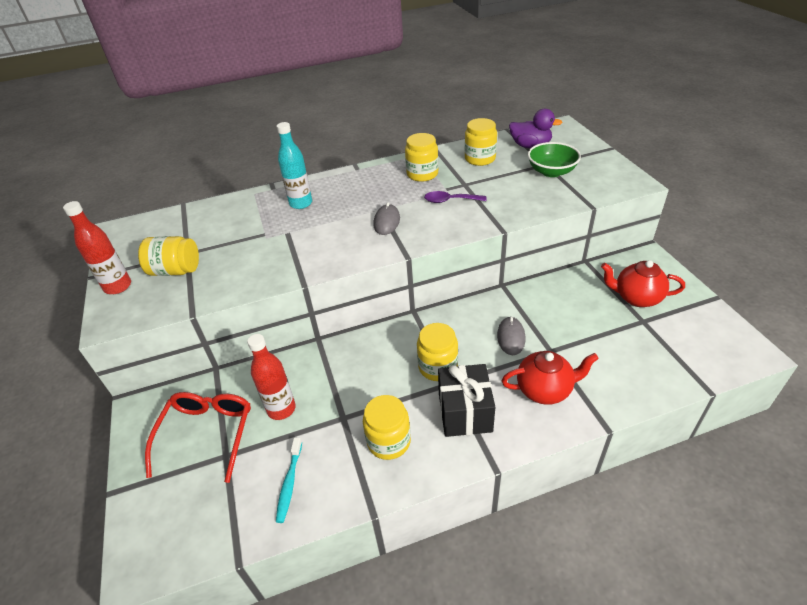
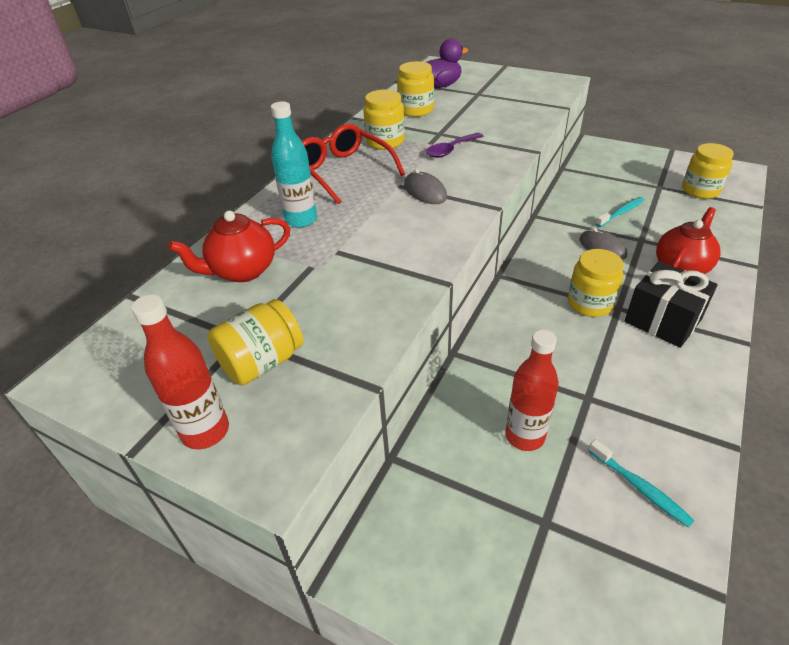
camera: 45 degrees left, 0 degrees up
(207, 434) = (493, 522): red glasses -> red glasses (343, 171)
(389, 441) = (651, 384): yellow jar -> yellow jar (700, 190)
(551, 171) = (492, 97): green bowl -> none
(571, 321) = (621, 212): none -> turquoise toothbrush
(636, 298) = (632, 174): red teapot -> red teapot (242, 271)

